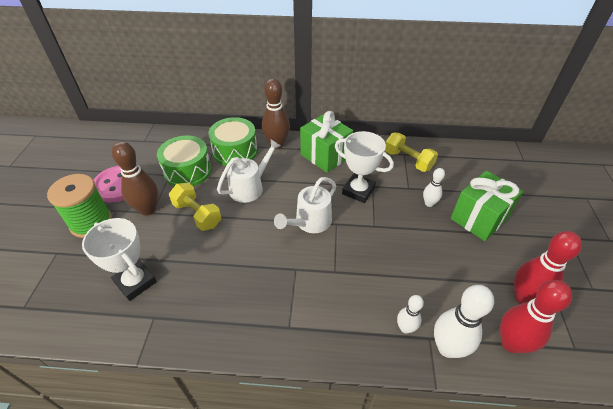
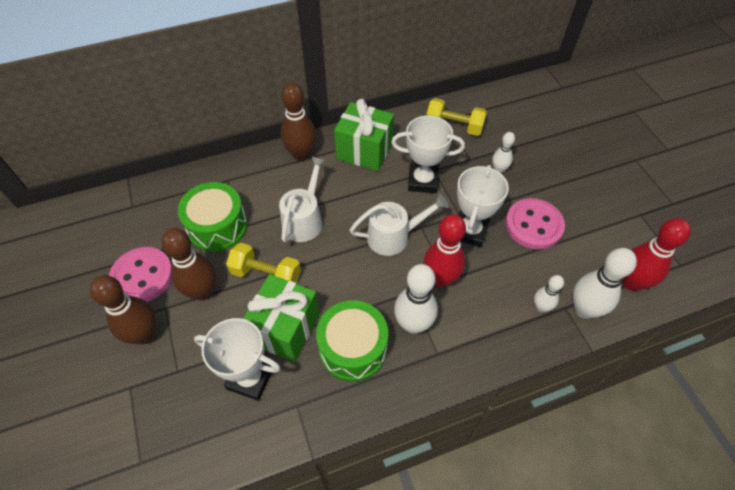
camera: 25 degrees left, 10 degrees up
(91, 222) = (144, 334): green spool -> brown bowling pin
(235, 151) = (258, 181): green drum -> green drum (353, 348)
(283, 295) = (413, 324): none -> white bowling pin
(310, 222) = (394, 236): white watering can -> white watering can turned 120 degrees counterclockwise
(375, 241) = (469, 231): none -> white trophy
(437, 257) = (533, 225): none -> pink button
(479, 218) = (551, 169): green gift -> green gift (285, 328)
(524, 297) = (623, 235): red bowling pin -> red bowling pin (440, 279)

